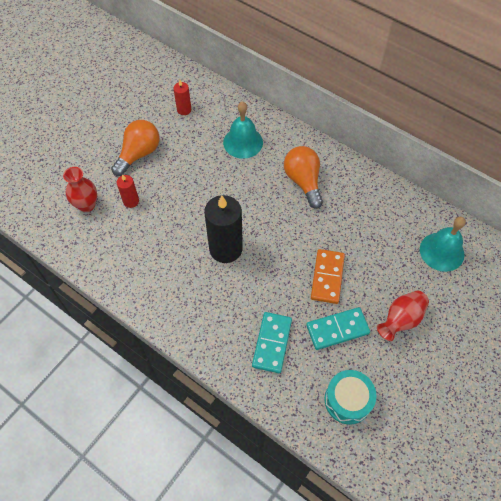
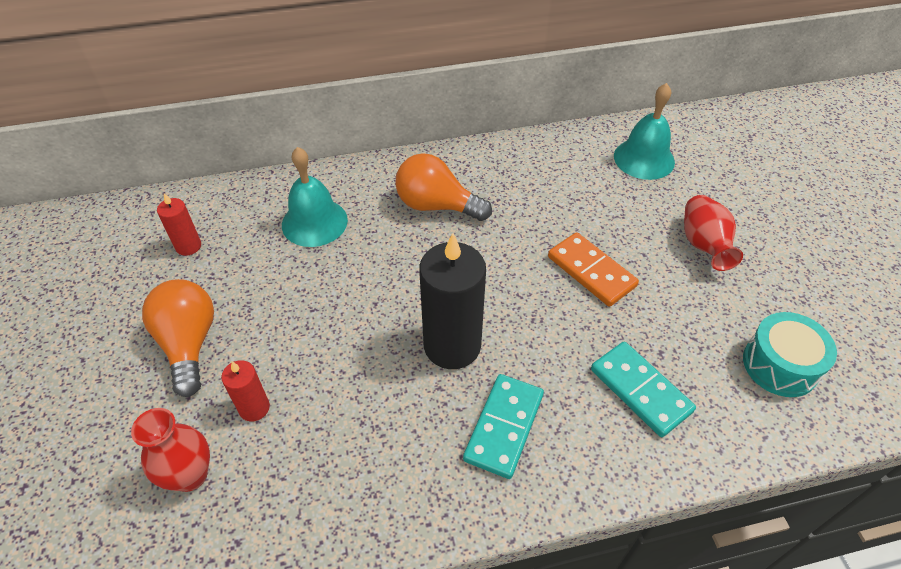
camera: 50 degrees left, 10 degrees down
(337, 329) = (672, 309): turquoise domino -> turquoise domino (503, 427)

